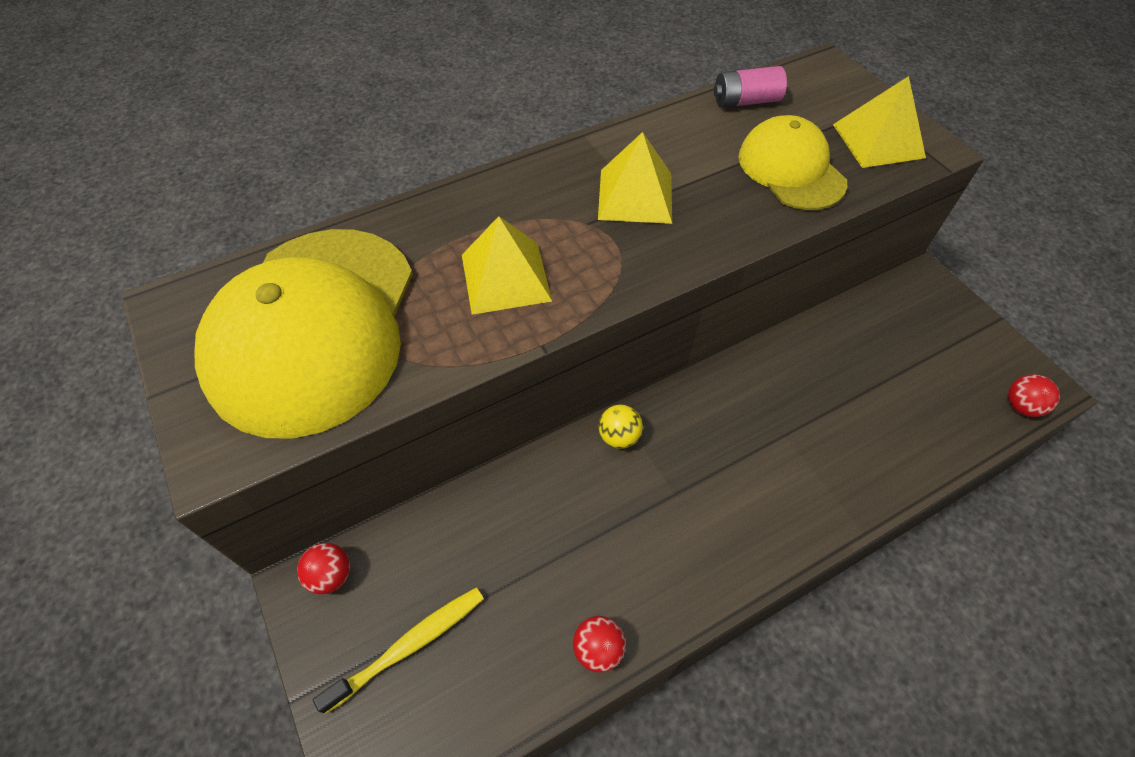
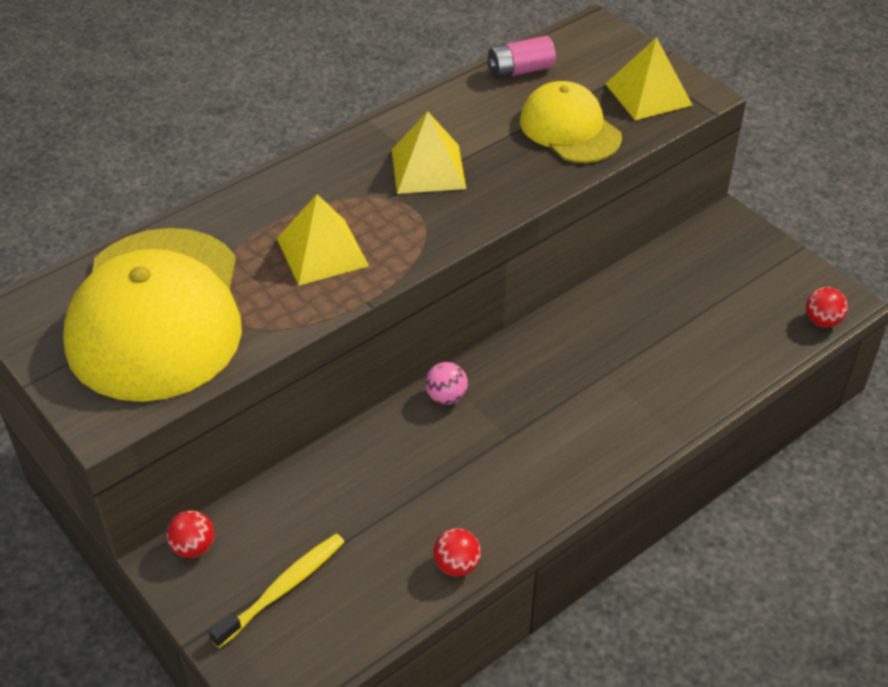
camera: 10 degrees left, 10 degrees down
(619, 436) = (446, 397): yellow ball -> pink ball

